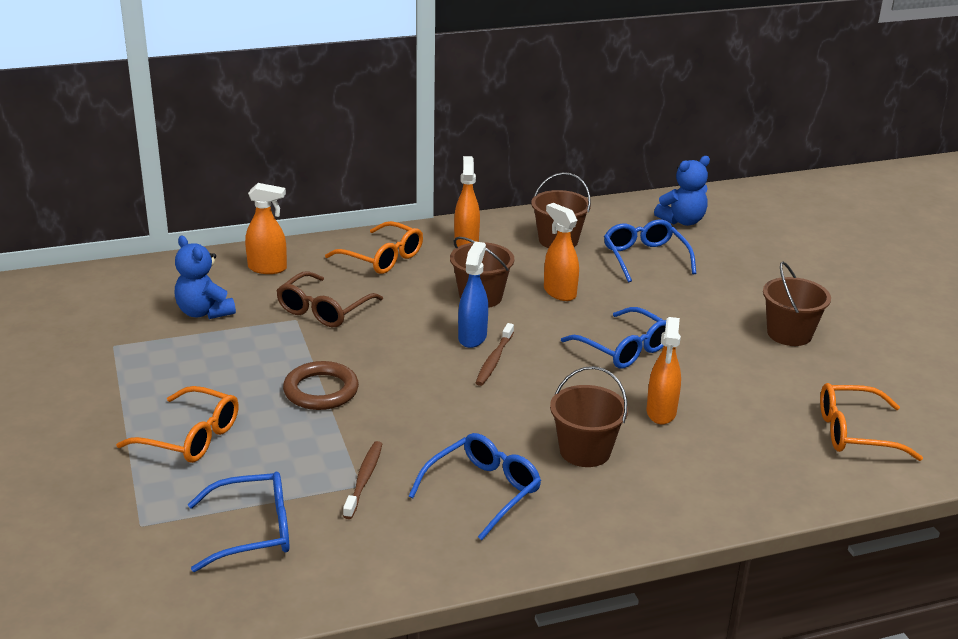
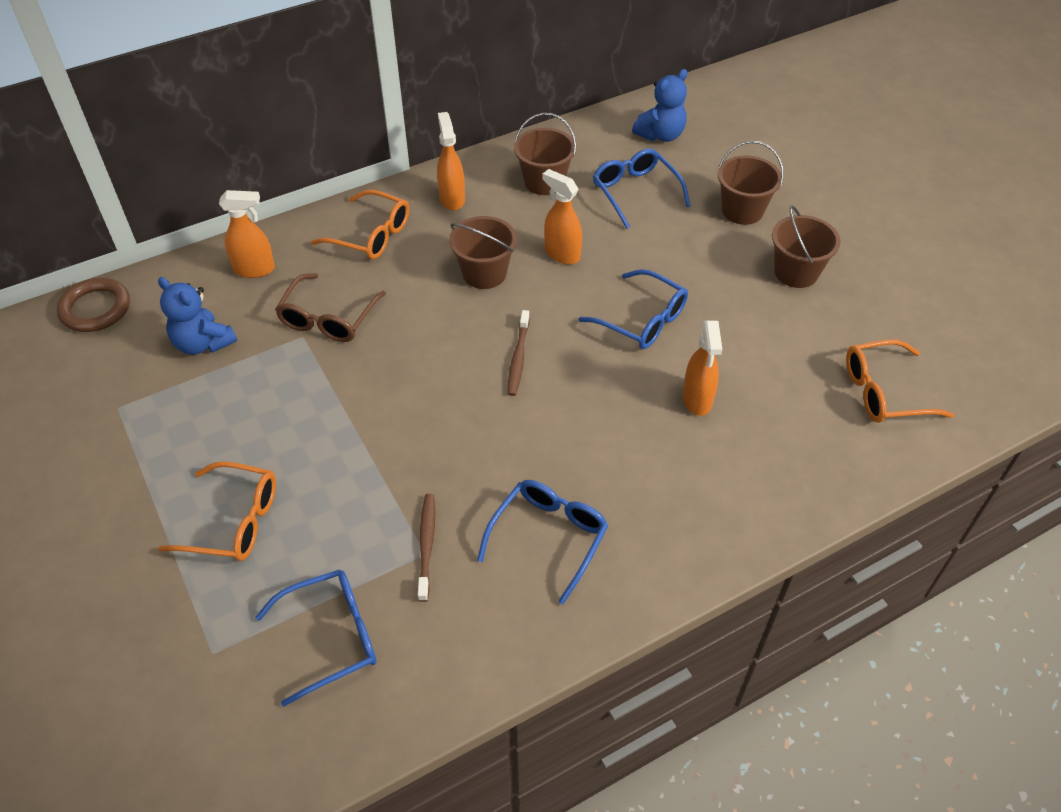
camera: 10 degrees left, 20 degrees up
(321, 390) = (353, 431): brown ring -> brown ring (95, 309)
(472, 337) = (489, 330): blue spray bottle -> none
(585, 451) = (635, 464): brown bucket -> brown bucket (742, 210)

